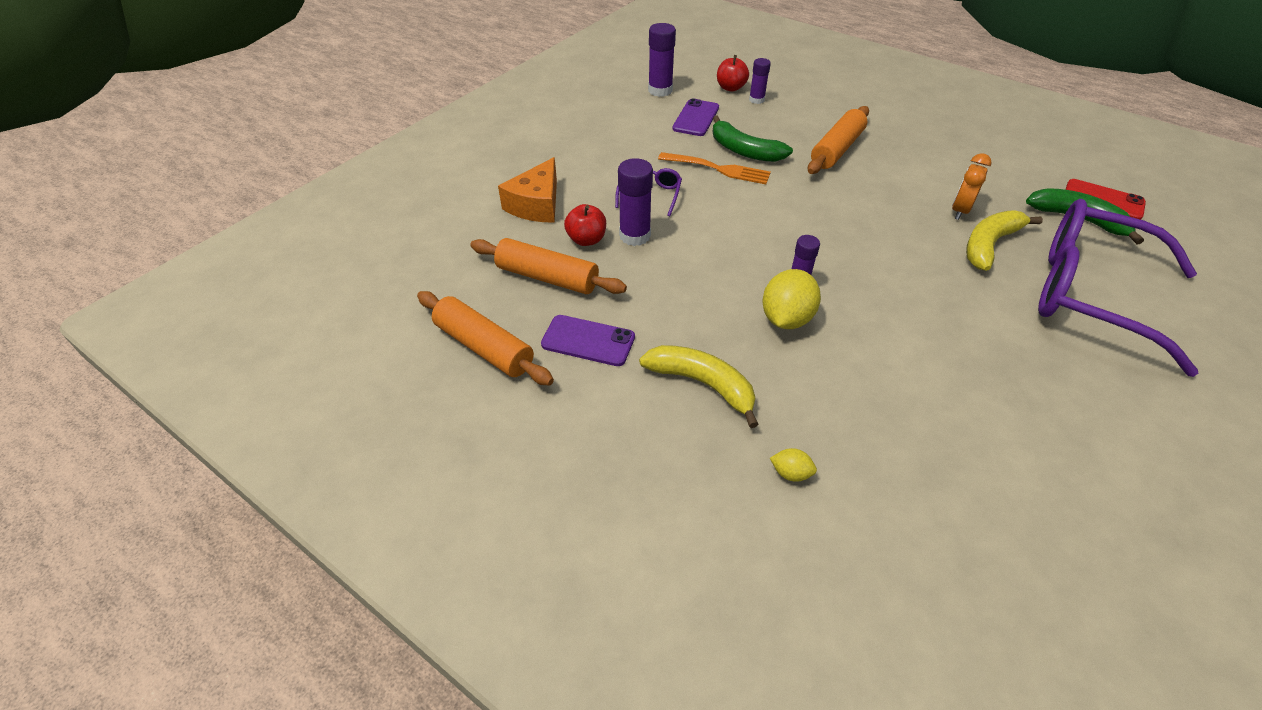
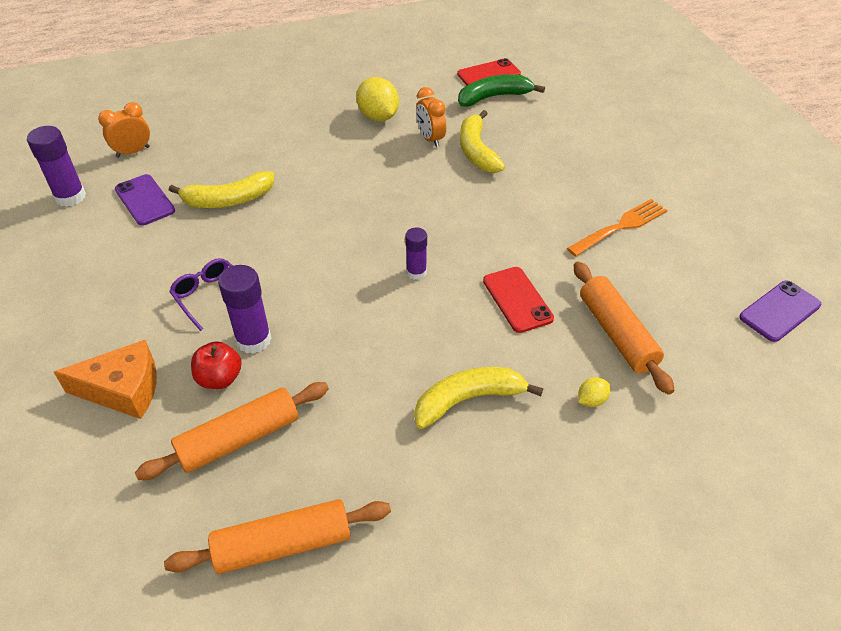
camera: 55 degrees left, 0 degrees up
(536, 204) = (123, 390): orange cheese -> orange cheese turned 60 degrees counterclockwise
(588, 341) = (351, 452): purple phone -> purple phone (779, 311)
(717, 169) = (231, 231): orange fork -> orange fork (620, 227)
(730, 88) = (133, 152): red apple -> orange clock
(744, 151) = (228, 200): green banana -> yellow banana
(756, 100) = (172, 148): purple glue stick -> none
(786, 319) = (446, 304): yellow lemon -> yellow lemon (378, 117)
(836, 149) = (293, 149): orange rolling pin -> orange rolling pin (616, 334)
(847, 362) = (517, 299): none -> red phone
(1089, 294) = (560, 143): purple glasses -> none

